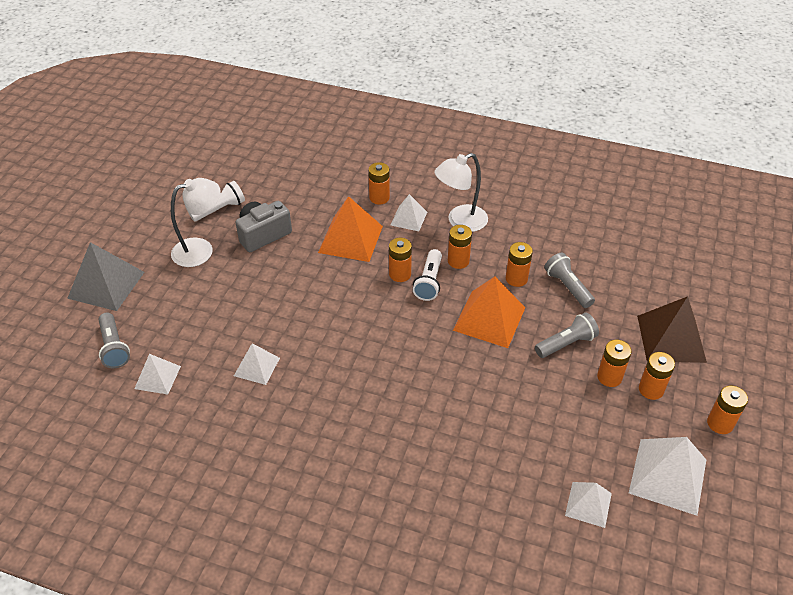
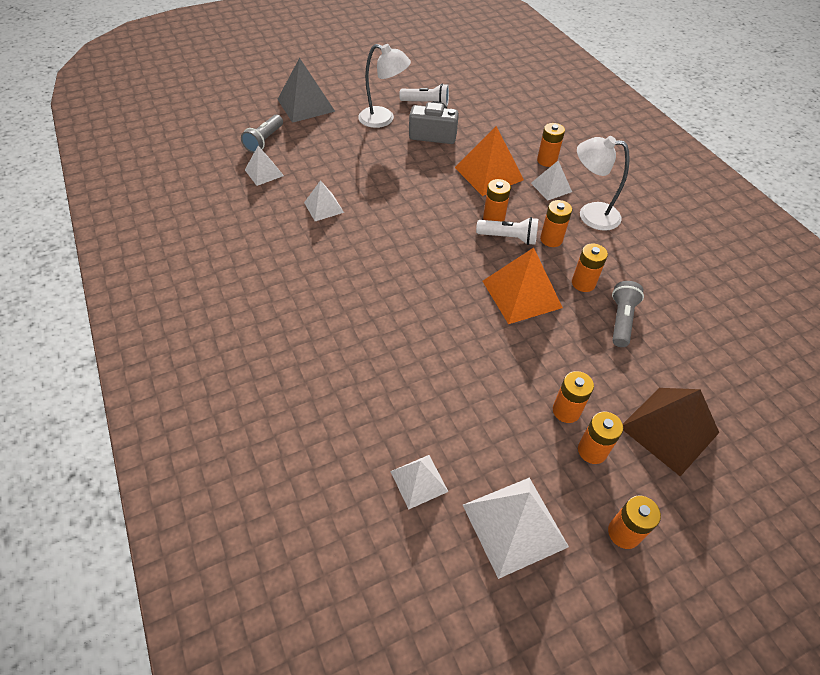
camera: 45 degrees right, 5 degrees up
(429, 282) = (508, 238): white flashlight -> white flashlight turned 135 degrees counterclockwise
(566, 343) = (562, 358): grey flashlight -> none

